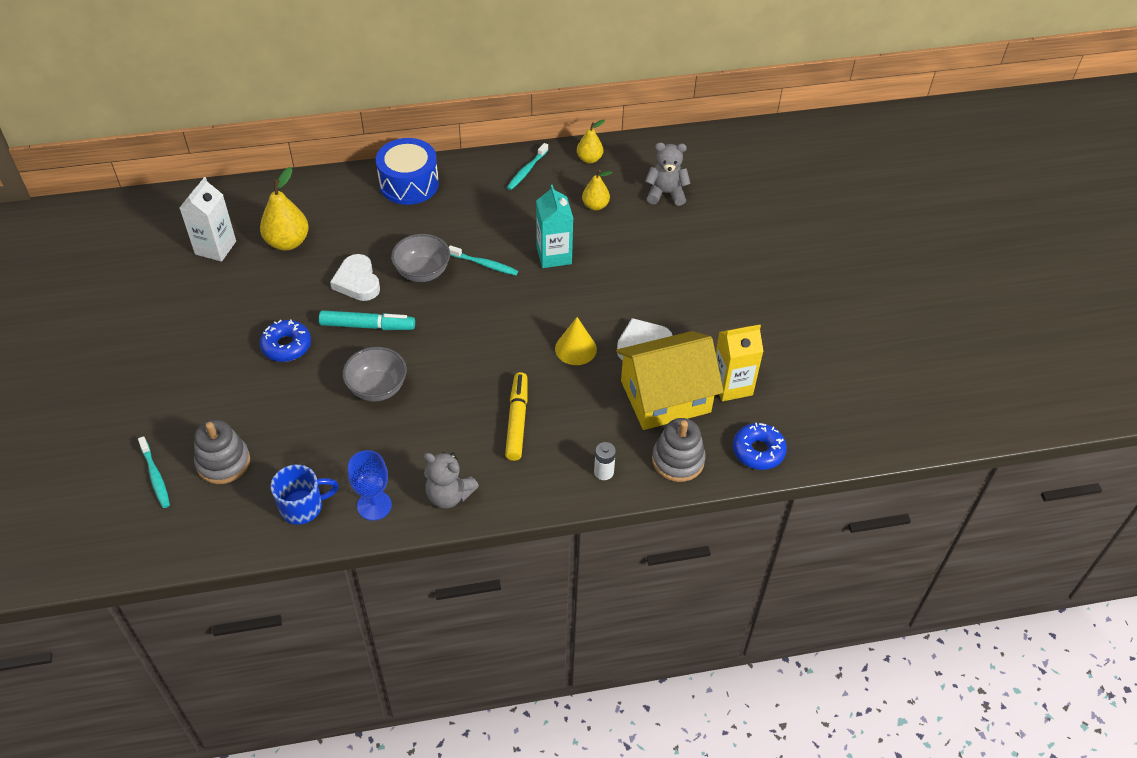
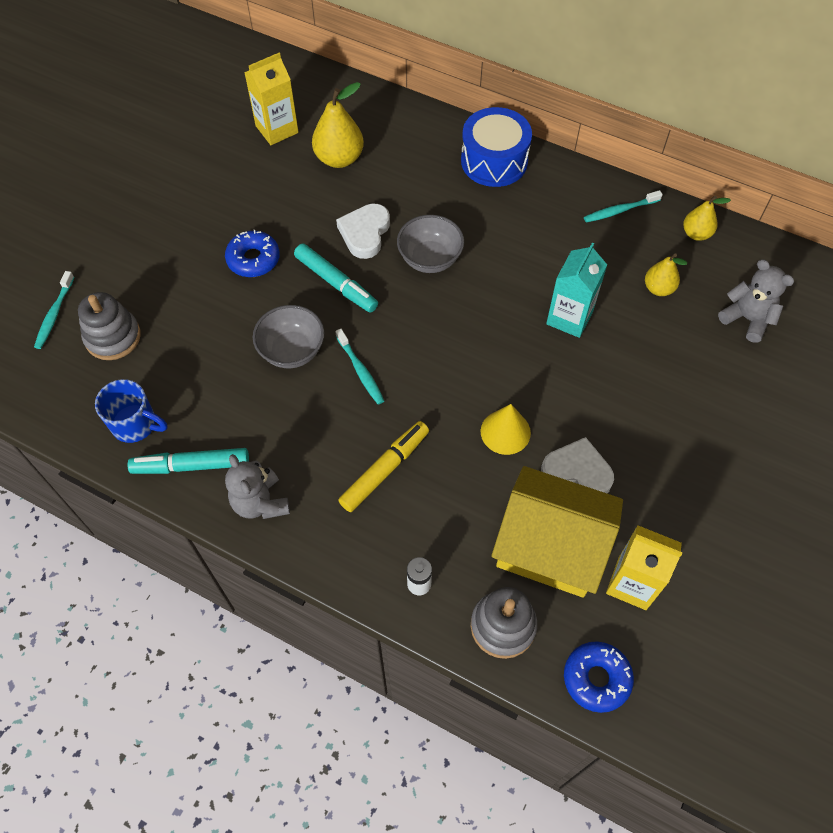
camera: 40 degrees right, 10 degrees up
(215, 248) = (277, 129): white carton -> yellow carton
(374, 505) = (191, 465): blue goblet -> turquoise marker
(484, 264) = (494, 286): turquoise toothbrush -> turquoise toothbrush (360, 371)

